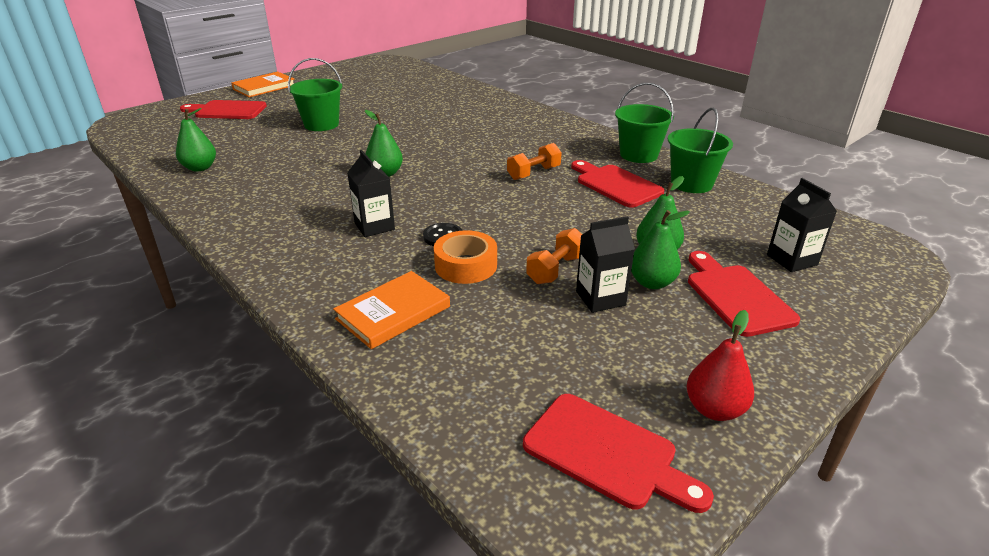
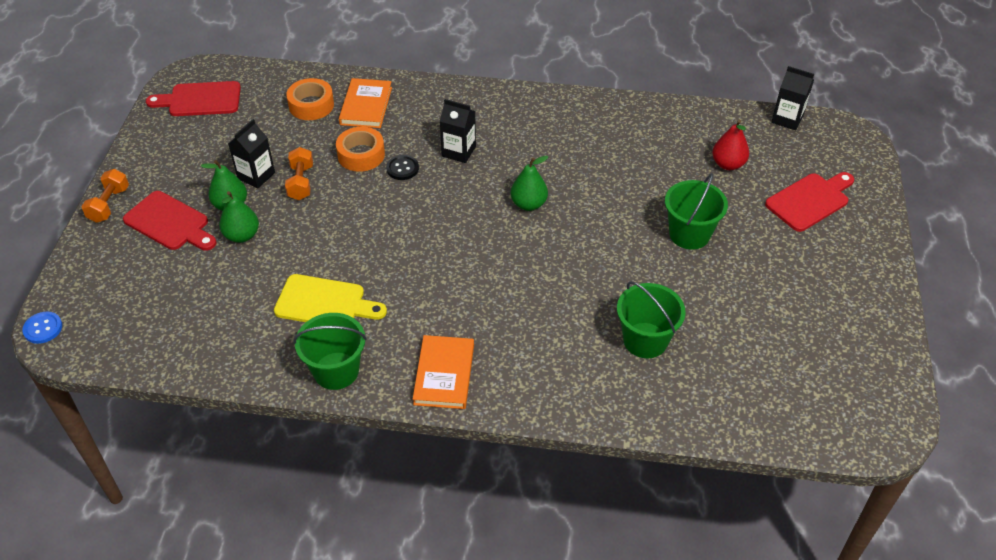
camera: 140 degrees right, 15 degrees up
(200, 168) = (671, 129): green pear -> none
(264, 87) = (870, 260): orange book -> orange book (444, 374)
(454, 349) = (311, 105): none -> orange tape
(534, 173) = (409, 277): orange dumbbell -> orange dumbbell (109, 204)
(615, 184) = (325, 303): red cutting board -> yellow cutting board
(691, 184) = (256, 346): green bucket -> green bucket (645, 340)
(714, 409) = (158, 142): red pear -> red pear (728, 164)
(792, 260) = (138, 282): black carton -> black carton (787, 119)
(909, 263) = (43, 328): none -> blue button

